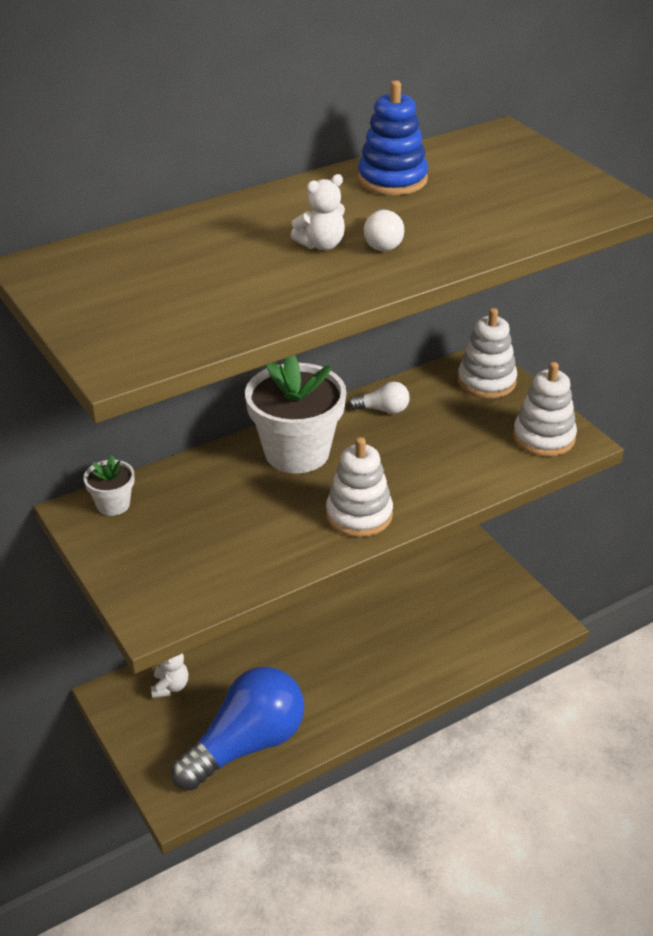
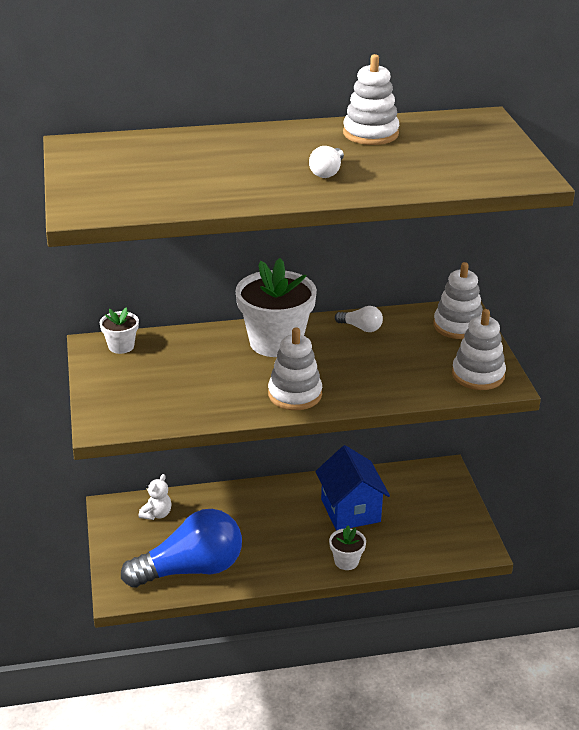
camera: 20 degrees right, 5 degrees down
(321, 245) = (281, 166): white teddy bear -> none
(388, 617) = (350, 510): none -> blue house
(392, 179) = (370, 134): blue stacking toy -> white stacking toy
(415, 681) = (346, 561): none -> white flower pot

